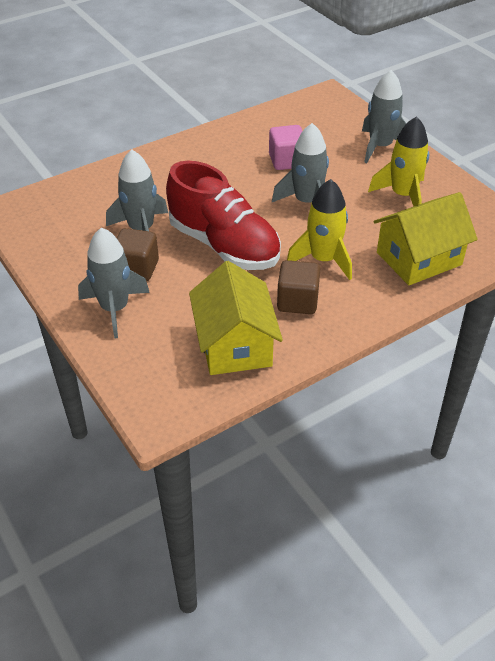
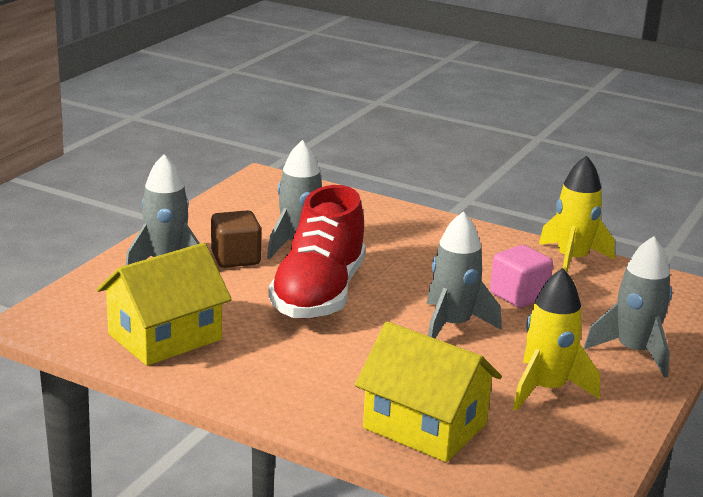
camera: 60 degrees right, 20 degrees down
(297, 301) = (265, 358): brown cube -> none
(323, 260) = (354, 359): yellow rocket -> yellow rocket (572, 260)

